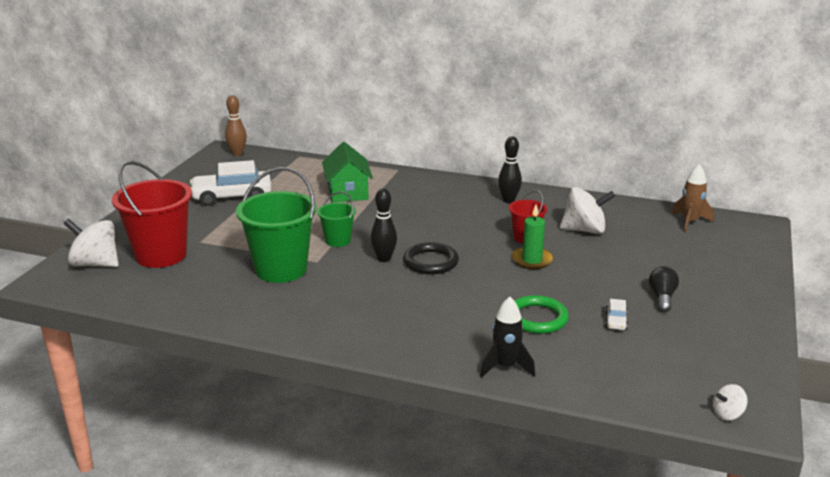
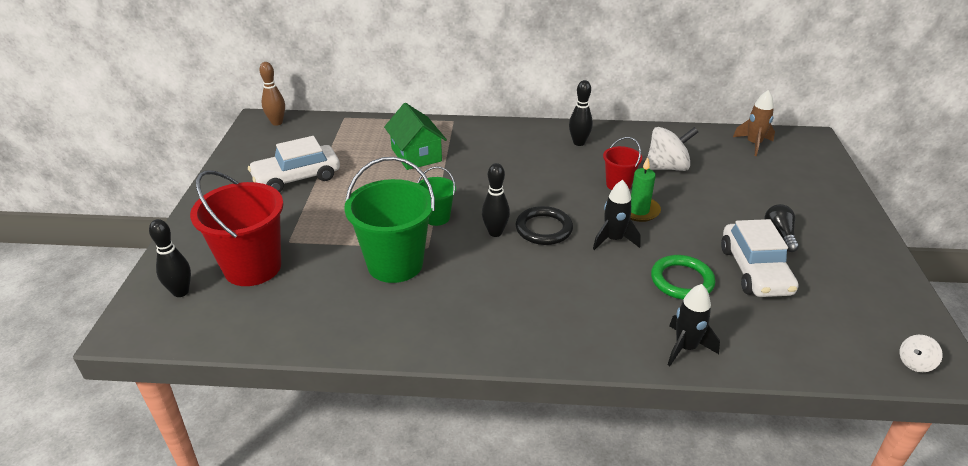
camera: 15 degrees left, 10 degrees up
(95, 264) = (181, 292): white spinning top -> black bowling pin
(492, 279) = (613, 240): none -> black rocket
(616, 321) = (755, 270): white car -> white car, size x2.30

